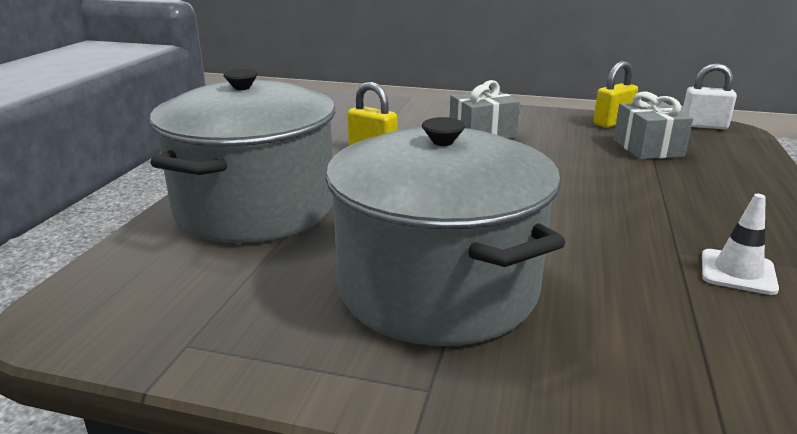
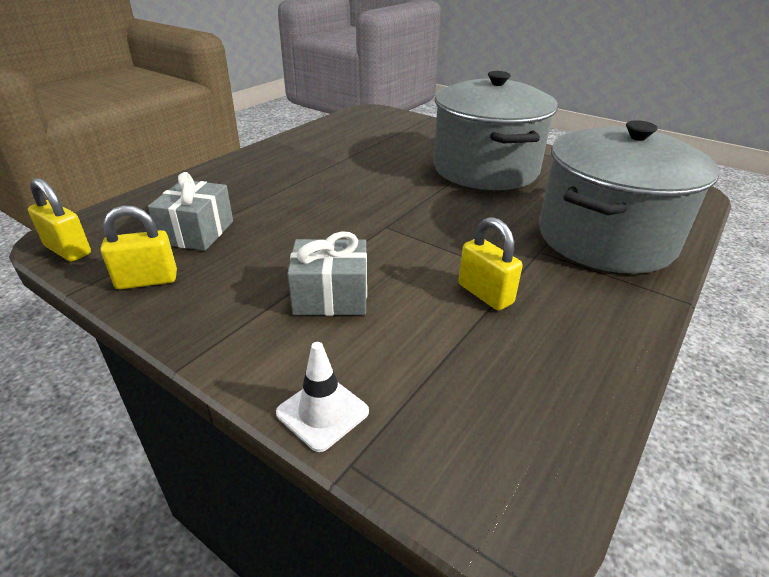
camera: 160 degrees left, 10 degrees up
(703, 126) = (68, 250): white padlock -> yellow padlock
(738, 272) = (328, 150): white traffic cone -> white traffic cone (322, 412)

